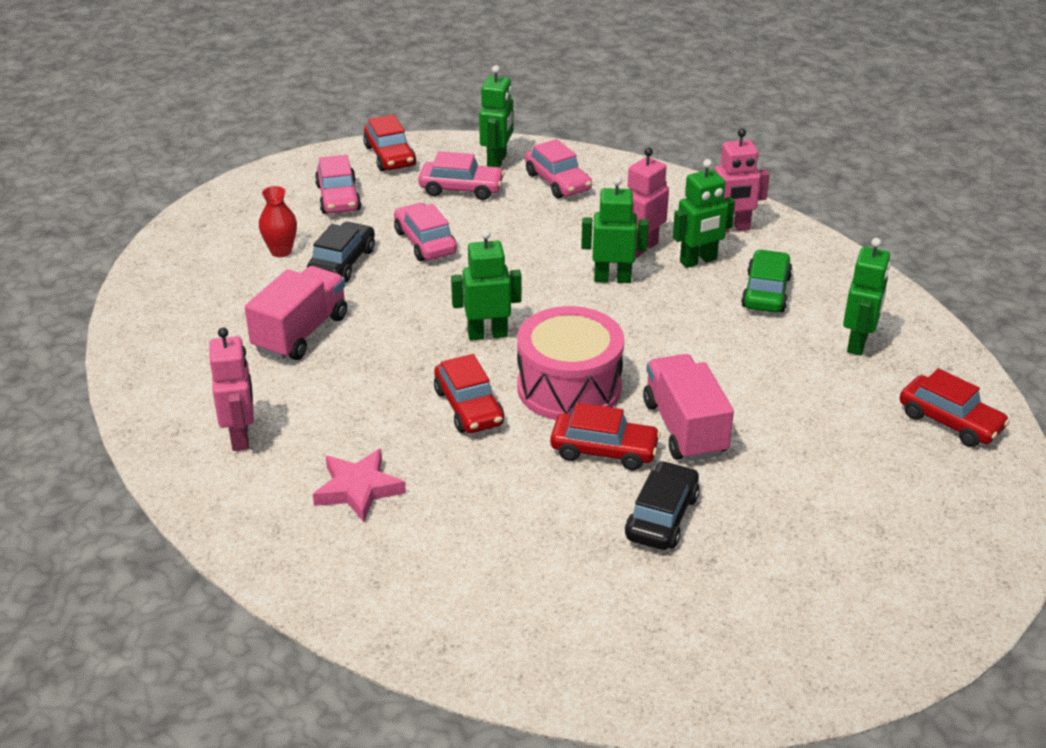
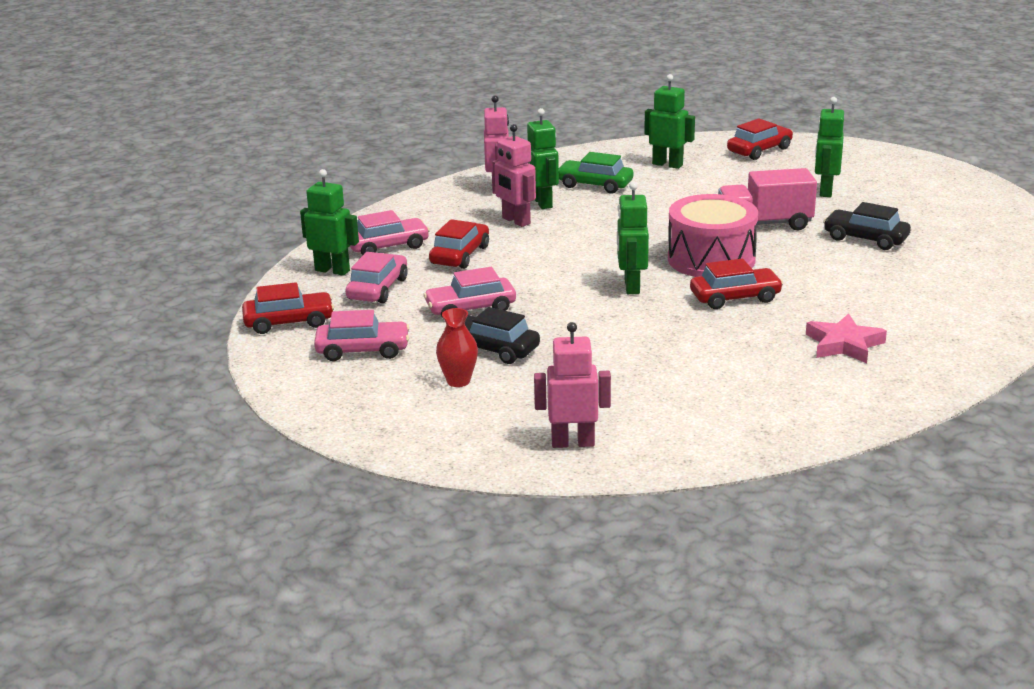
camera: 80 degrees left, 10 degrees down
(241, 437) = (773, 397): pink robot -> pink robot (573, 443)
(300, 333) = (612, 370): pink truck -> none
(604, 450) = (791, 252): red car -> red car (460, 255)
(612, 278) = (559, 234): green robot -> green robot (825, 191)

